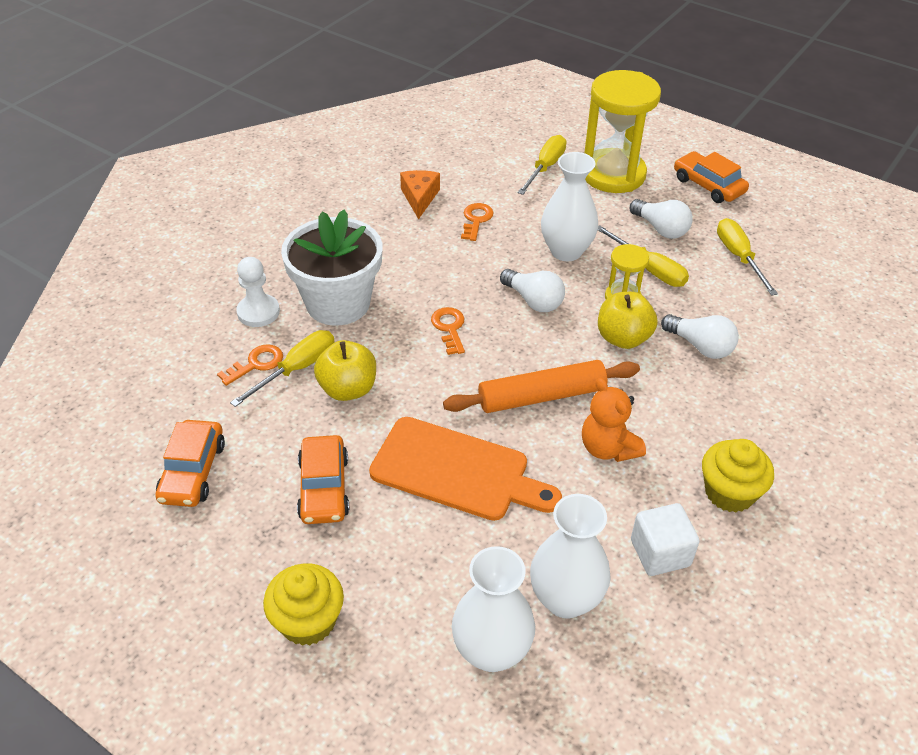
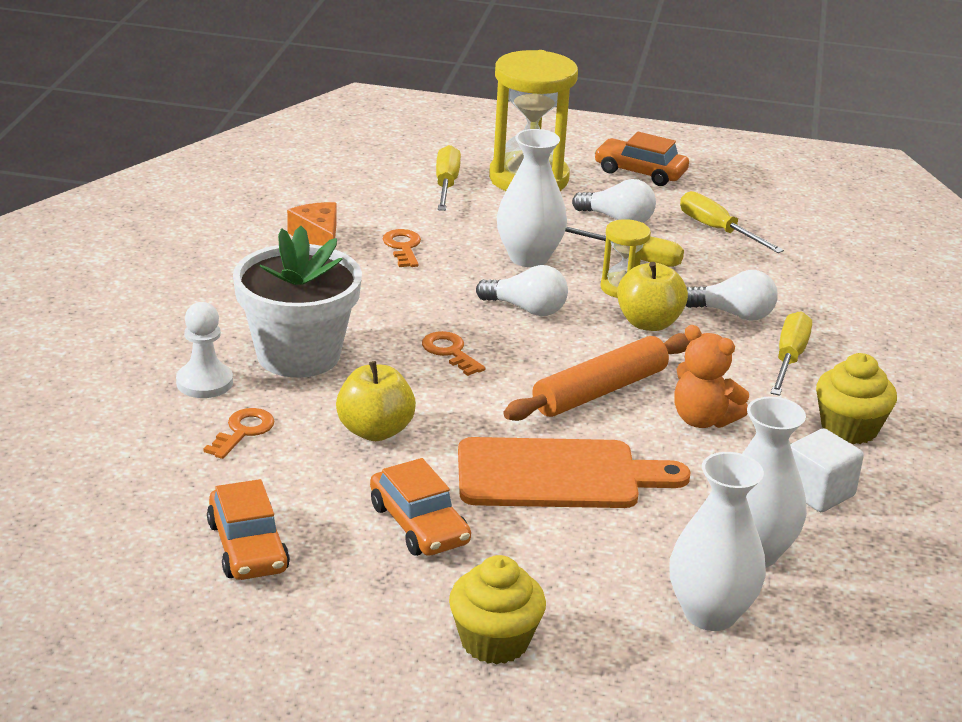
camera: 25 degrees left, 15 degrees down
(297, 369) = (298, 426): yellow screwdriver -> yellow screwdriver (789, 358)

